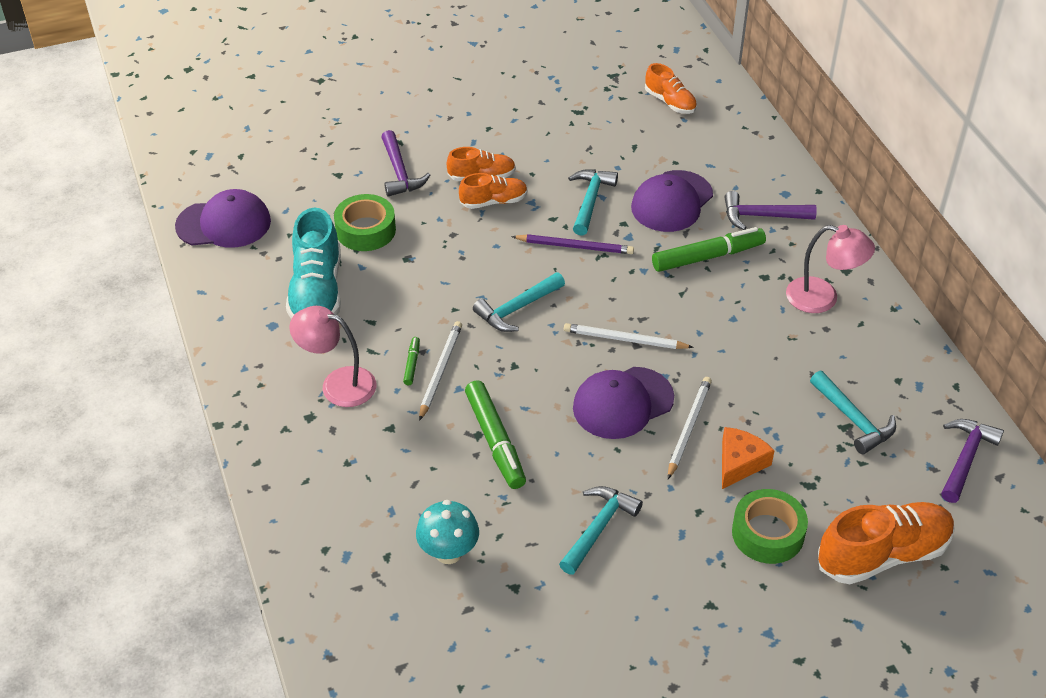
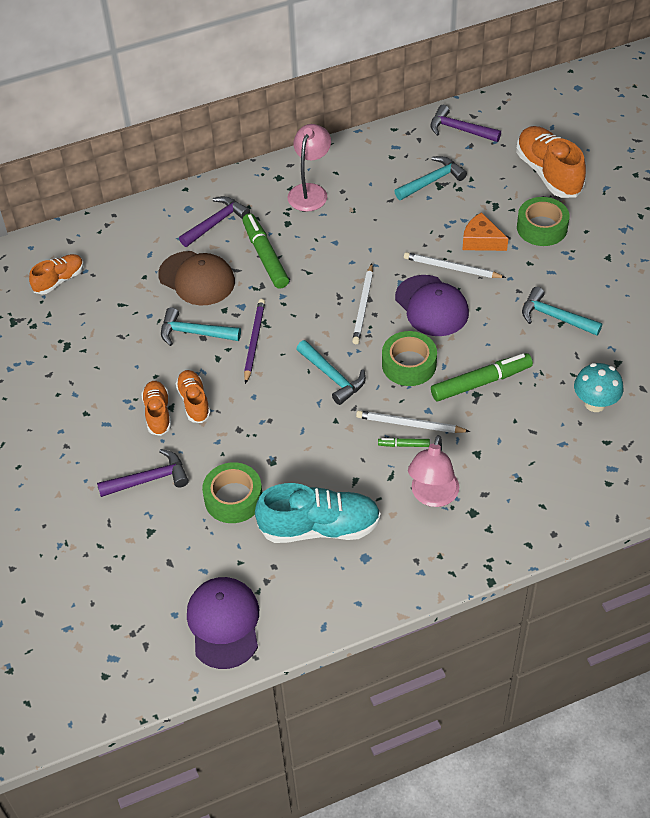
camera: 90 degrees left, 5 degrees up
(530, 376) = (409, 364): none -> green tape
(672, 201) = (197, 278): purple cap -> brown cap
(762, 216) = (216, 223): purple hammer -> purple hammer turned 135 degrees counterclockwise

